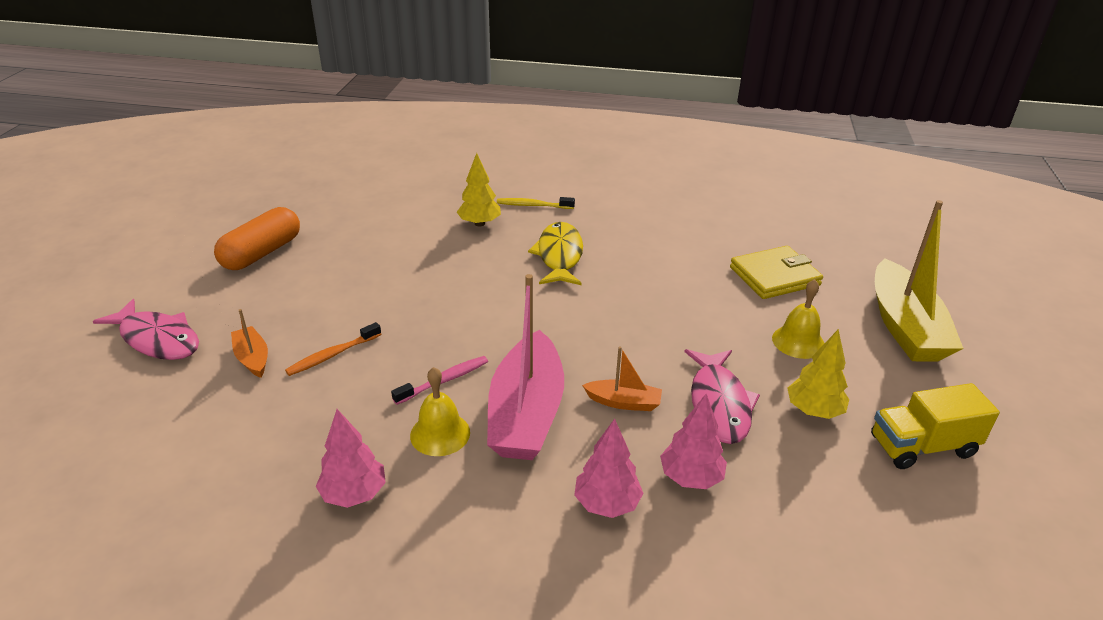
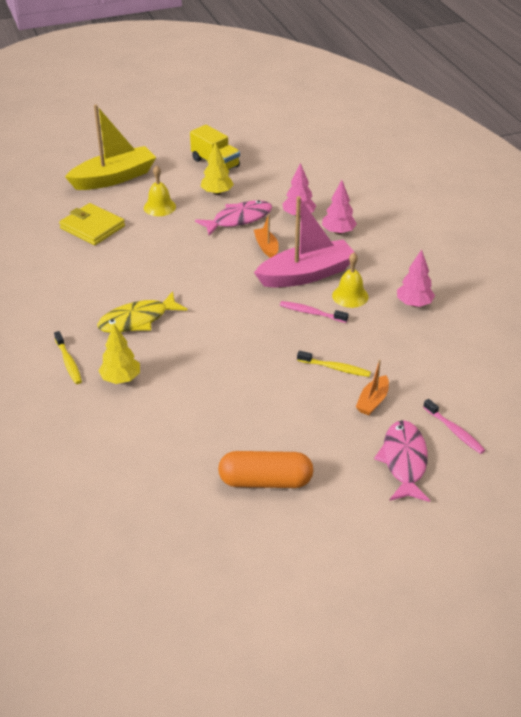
camera: 120 degrees left, 5 degrees up
(130, 397) = (454, 431): none -> pink toothbrush
(332, 355) = (335, 368): orange toothbrush -> yellow toothbrush

